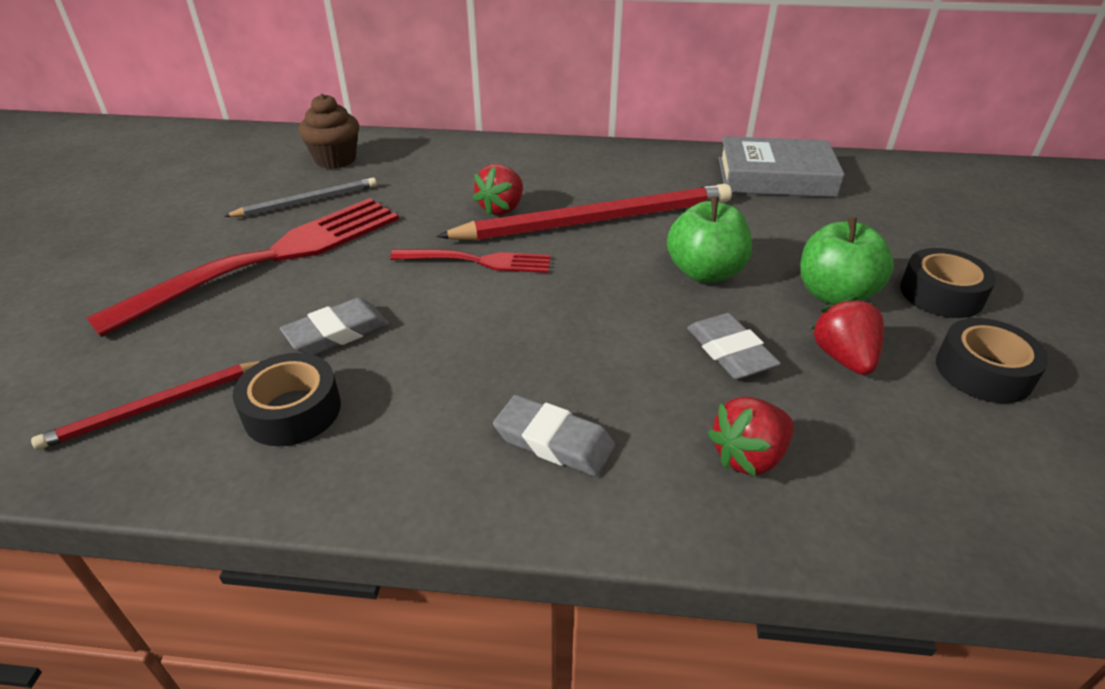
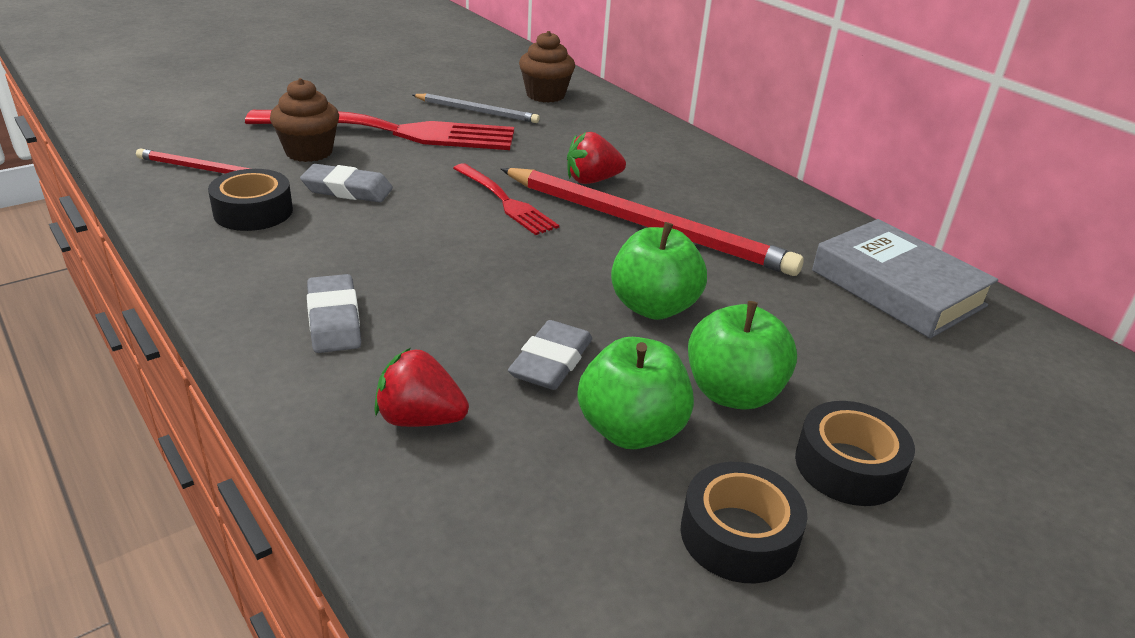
camera: 45 degrees right, 5 degrees down
(227, 323) = (309, 152): none -> brown cupcake
(843, 358) = (631, 430): red strawberry -> green apple

